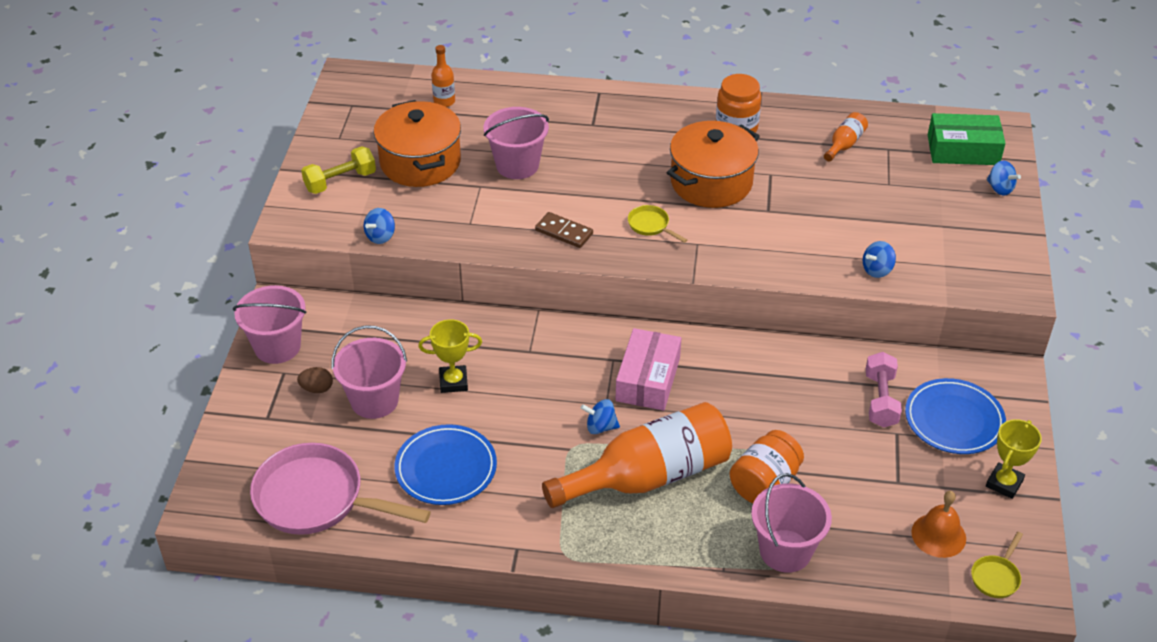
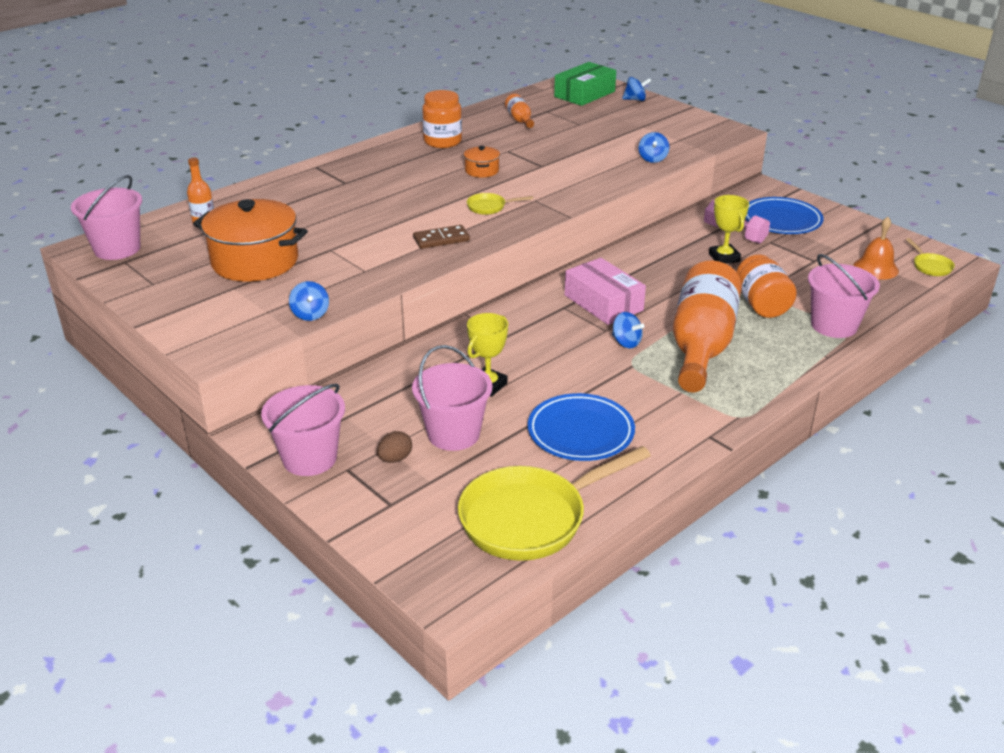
camera: 50 degrees left, 10 degrees down
(317, 499) = (531, 518): pink pan -> yellow pan
(340, 181) = (208, 305): yellow dumbbell -> none
(517, 165) = (335, 226): pink bucket -> pink bucket (117, 249)
(600, 427) = (626, 342): blue spinning top -> blue spinning top turned 90 degrees counterclockwise
(711, 182) = (482, 171): orange pot -> orange pot, size x0.46
(1004, 483) = (853, 229): yellow trophy -> yellow trophy (724, 257)

